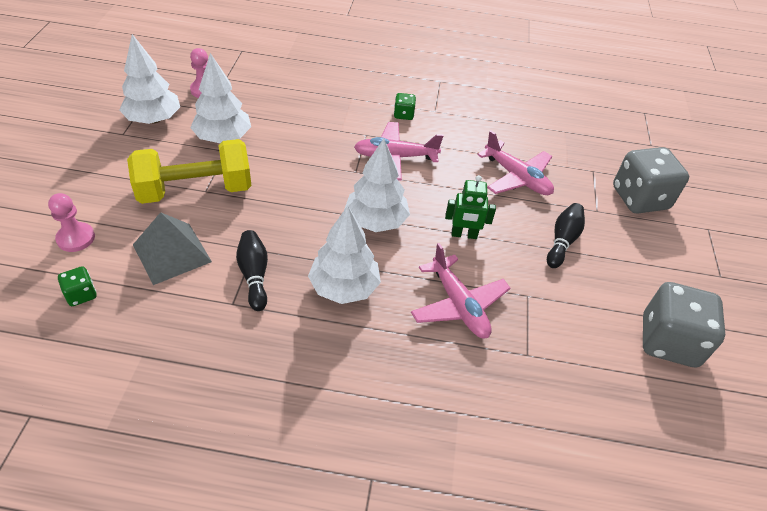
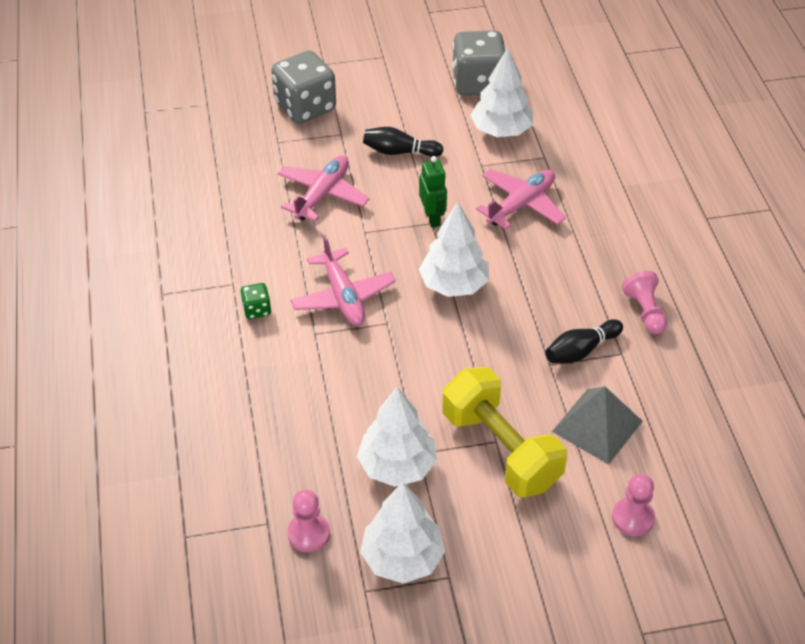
camera: 105 degrees left, 0 degrees up
(81, 294) = (690, 470): green dice -> none
(269, 345) = (645, 311): none -> pink pawn
(344, 287) = (552, 283): white tree -> white tree (501, 130)

